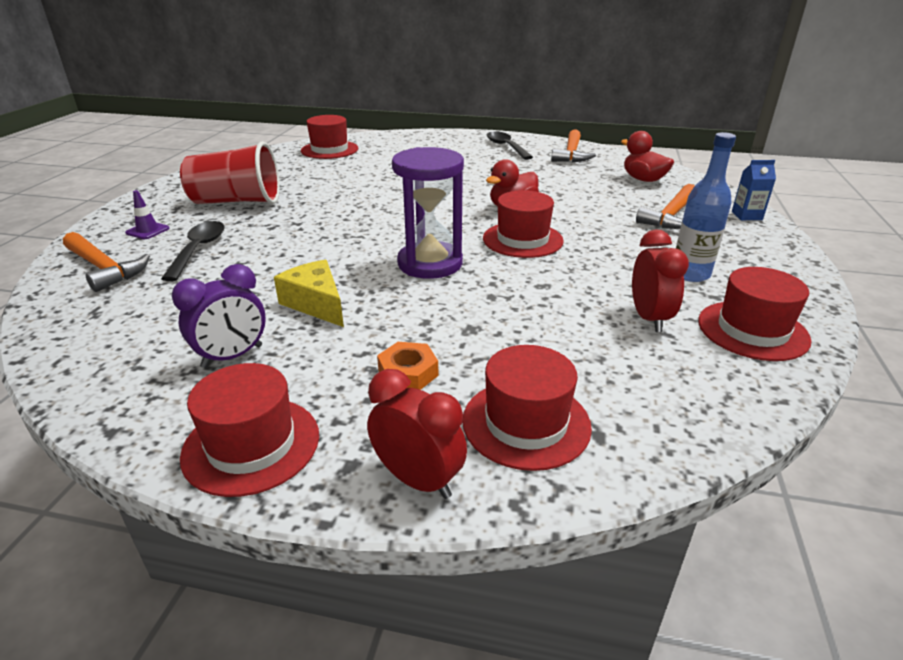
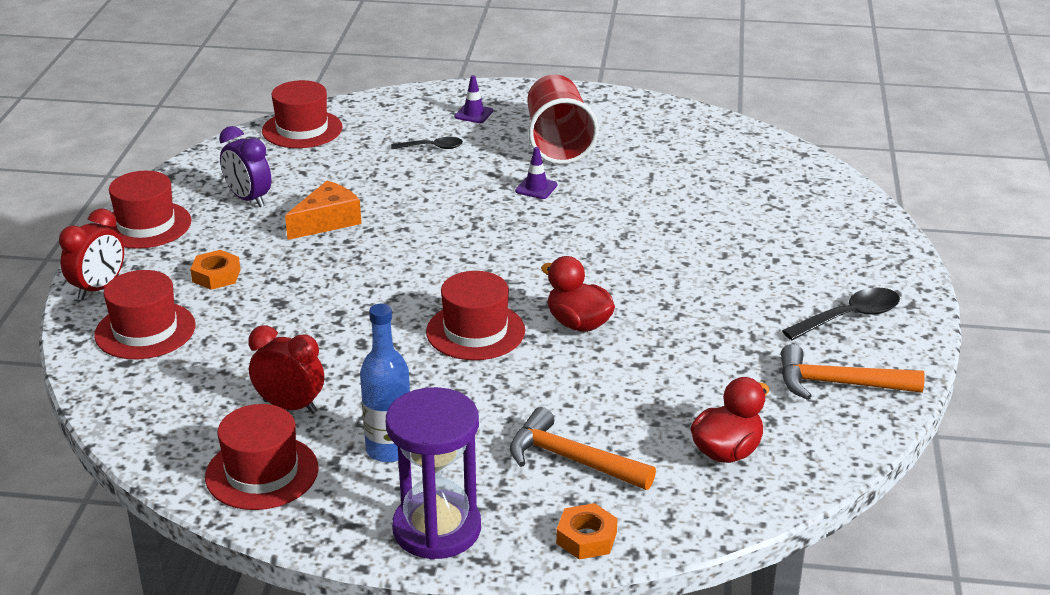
camera: 85 degrees right, 0 degrees up
(104, 268) = (392, 115): orange hammer -> none
(198, 250) = (432, 147): black spoon -> black spoon, size x0.63
(309, 212) = (536, 188): none -> purple traffic cone
(316, 304) = (327, 221): yellow cheese -> orange cheese
(329, 150) = (767, 170): red hat -> red hat (302, 129)
(430, 263) = (409, 273): purple hourglass -> purple hourglass (437, 529)
(649, 318) = (290, 406): red clock -> red clock turned 150 degrees counterclockwise
(746, 216) = (586, 538): blue carton -> orange nut

